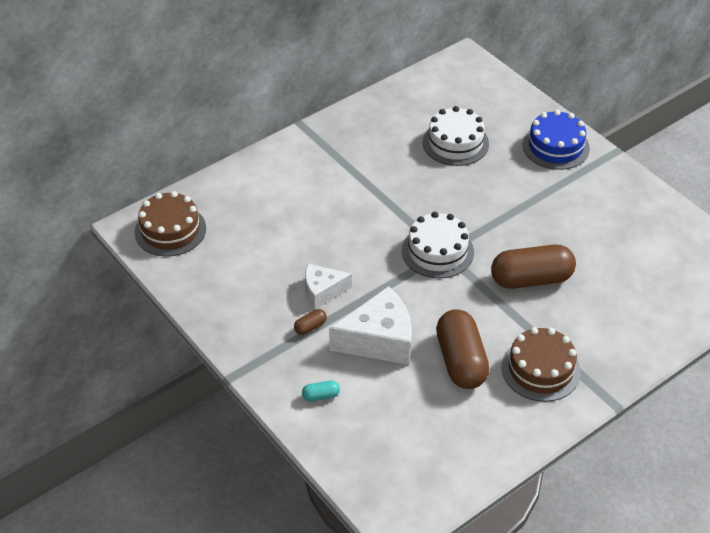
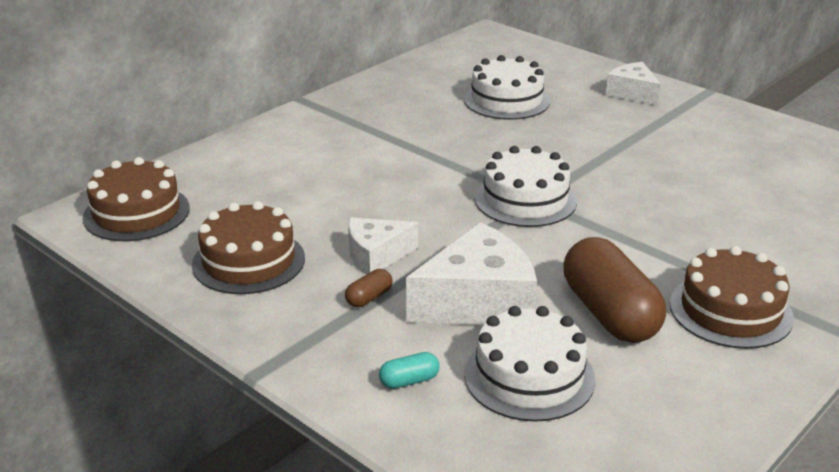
camera: 10 degrees left, 15 degrees down
(239, 284) = (248, 261): none -> brown cake
(394, 403) = (529, 376): none -> white cake
(531, 279) = (665, 215): brown capsule -> none
(555, 146) = (632, 93): blue cake -> white cheese

